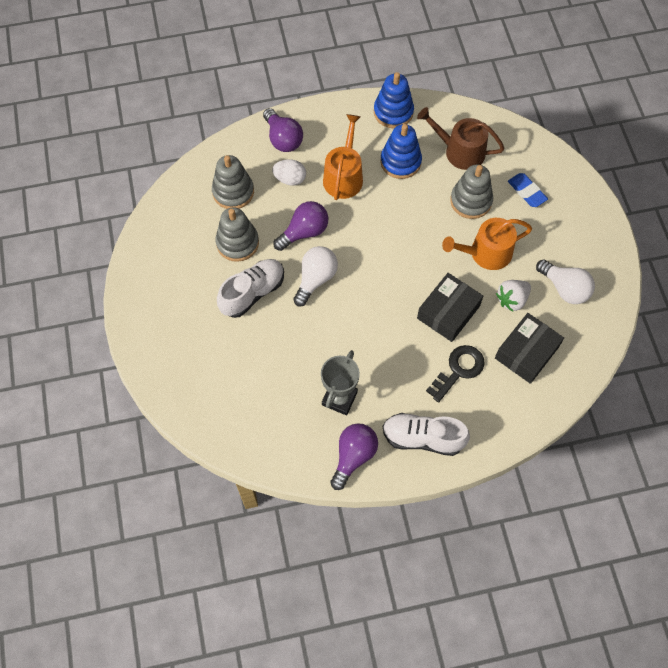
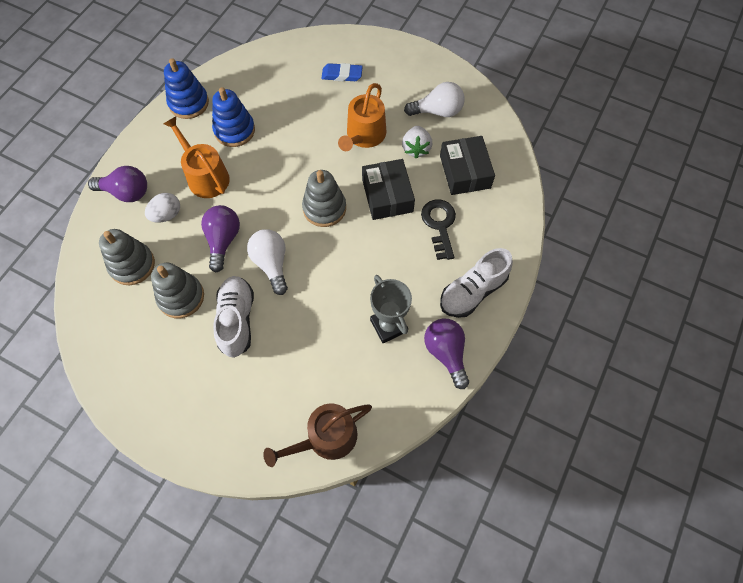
camera: 50 degrees left, 0 degrees up
(459, 151) = (267, 88): brown watering can -> brown watering can (326, 438)
(471, 201) = (313, 112): grey stacking toy -> grey stacking toy (324, 208)

